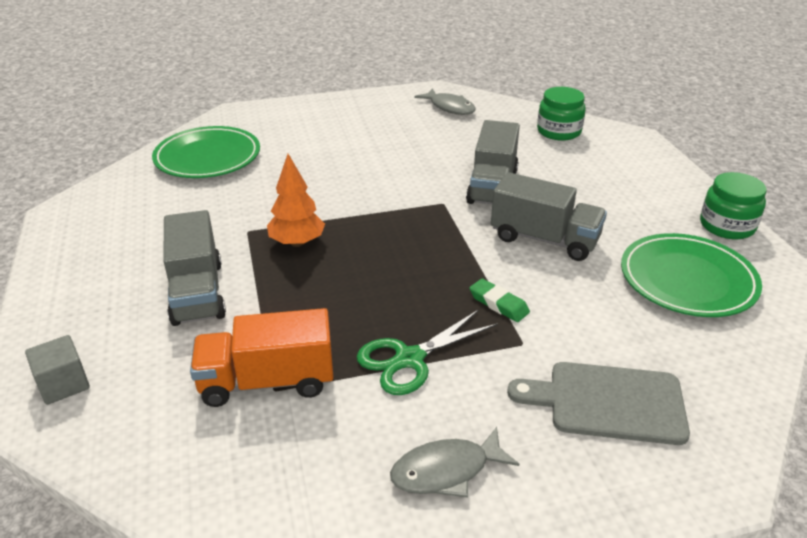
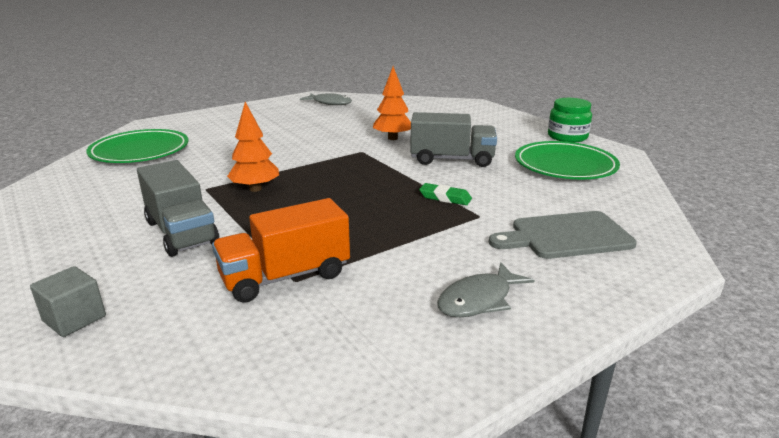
camera: 20 degrees left, 10 degrees down
(409, 359) = (399, 240): green scissors -> none
(492, 186) = (392, 138): grey truck -> orange tree
(559, 131) = (419, 106): green jar -> none

